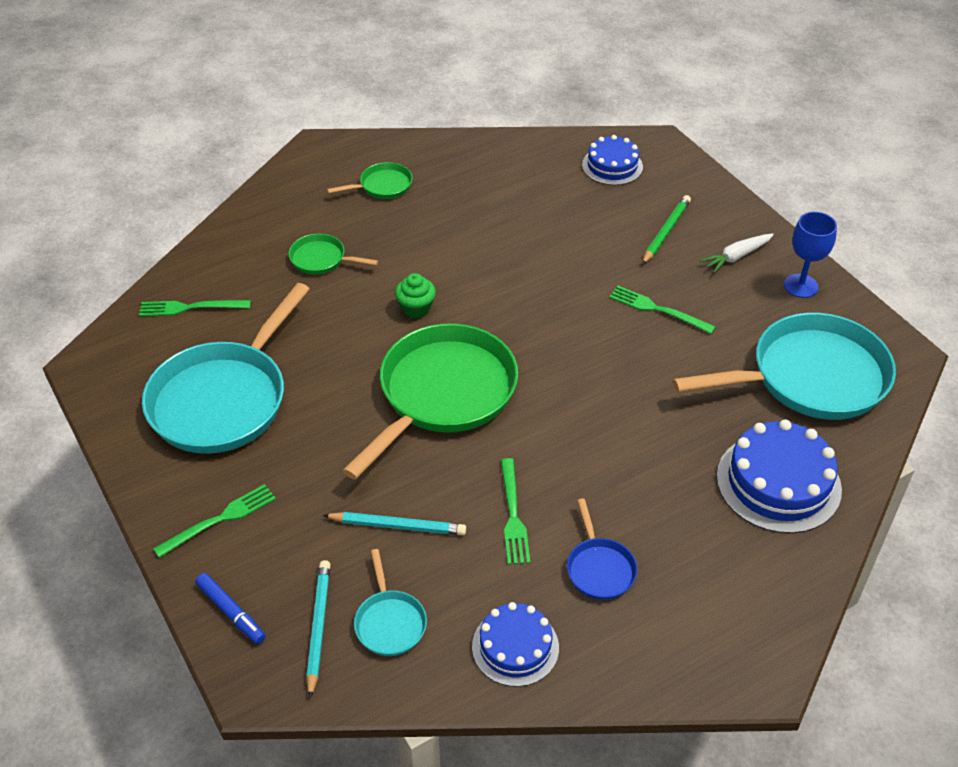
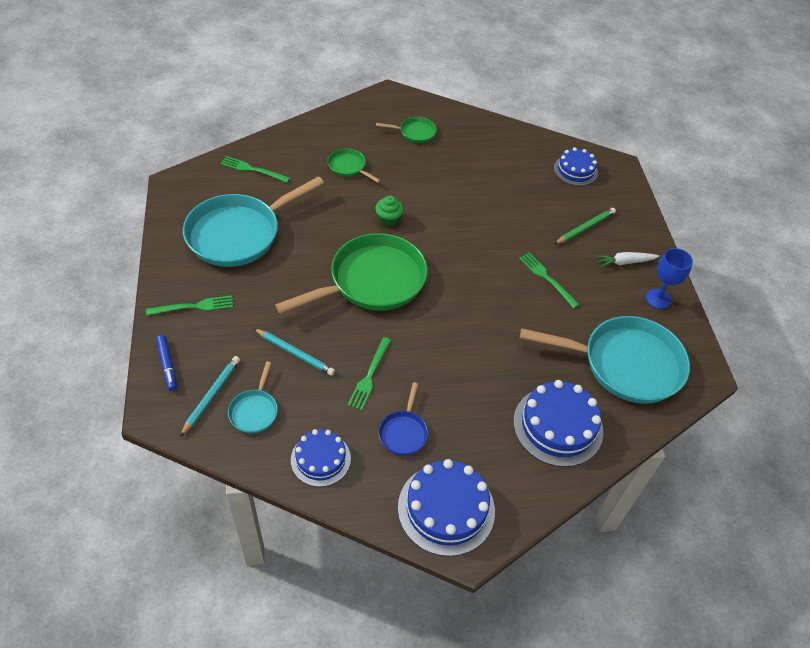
camera: 20 degrees right, 5 degrees up
(709, 640) = (446, 508): none -> blue cake

